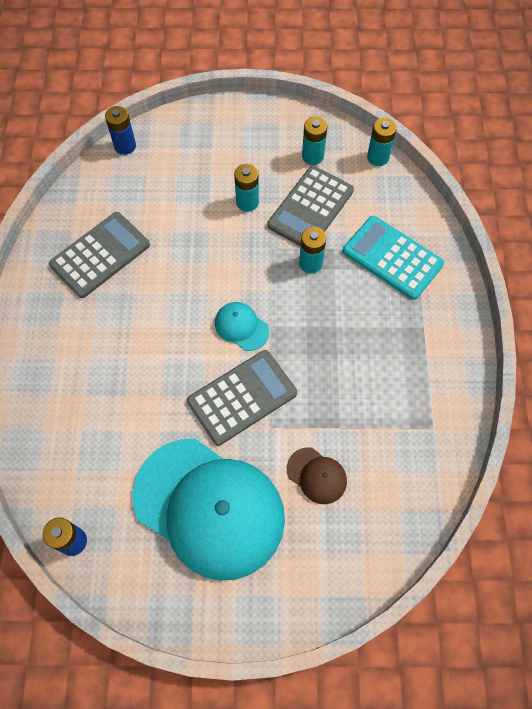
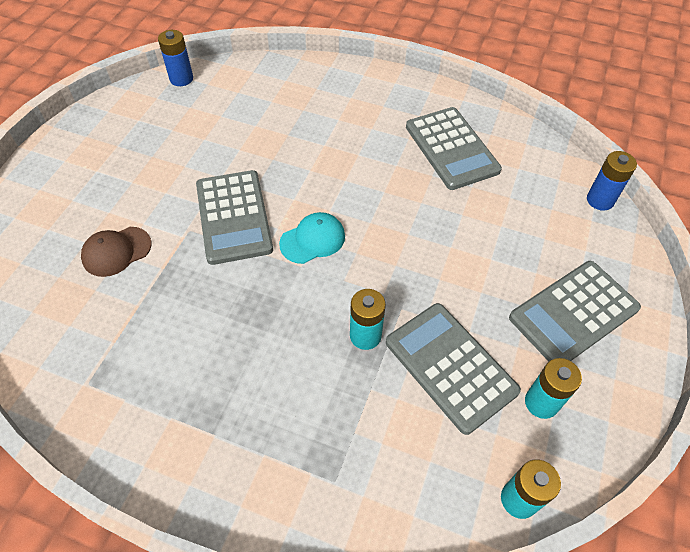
camera: 110 degrees right, 10 degrees down
(209, 507) = (147, 164): turquoise cap -> none
(238, 149) = (573, 313): none -> grey calculator
(247, 202) = (481, 297): turquoise battery -> none
(392, 258) = (333, 440): turquoise calculator -> none

